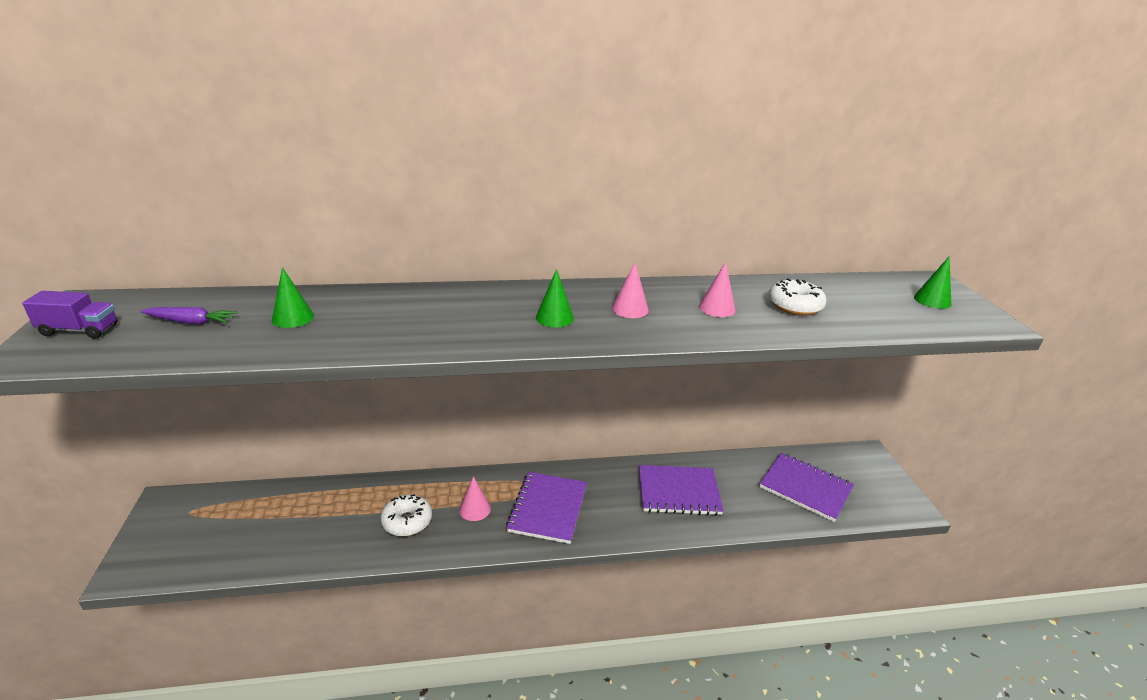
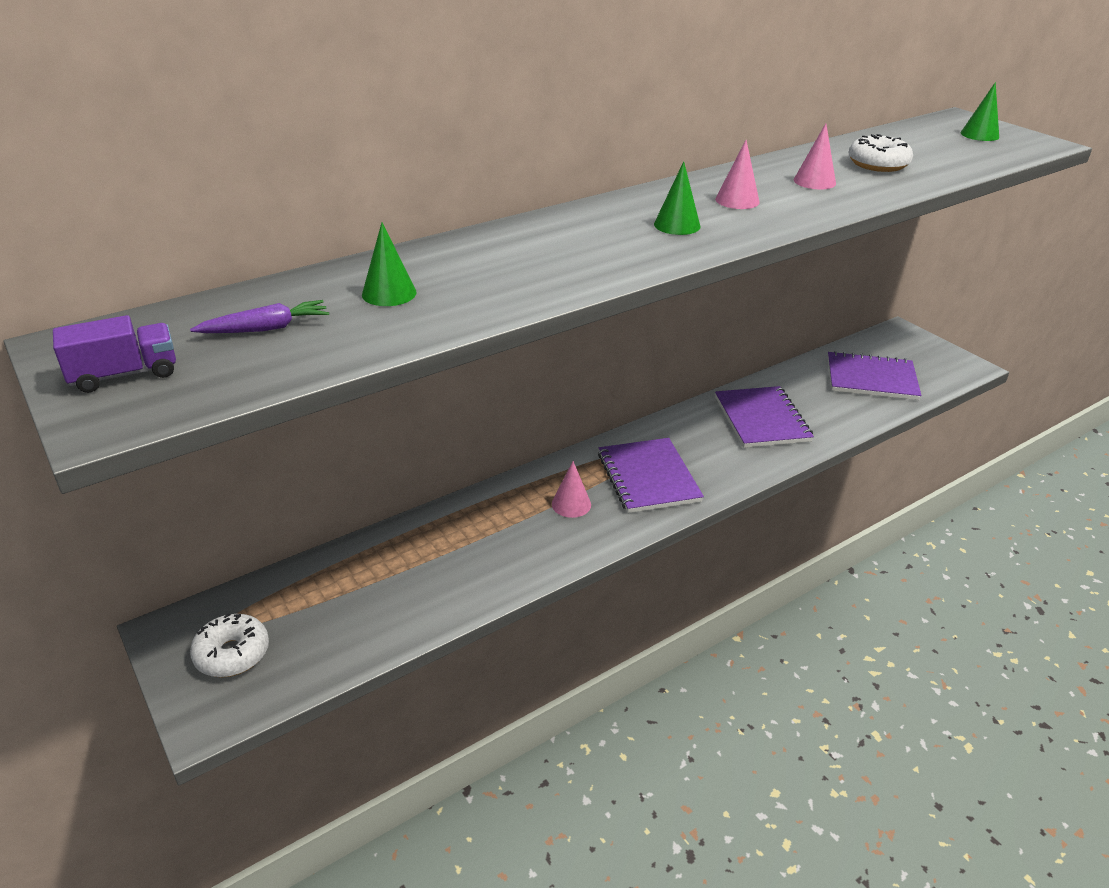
camera: 25 degrees left, 5 degrees up
(407, 521) = (508, 542): white donut -> white donut (232, 654)
(678, 492) = (762, 419): purple notebook -> purple notebook turned 75 degrees counterclockwise

